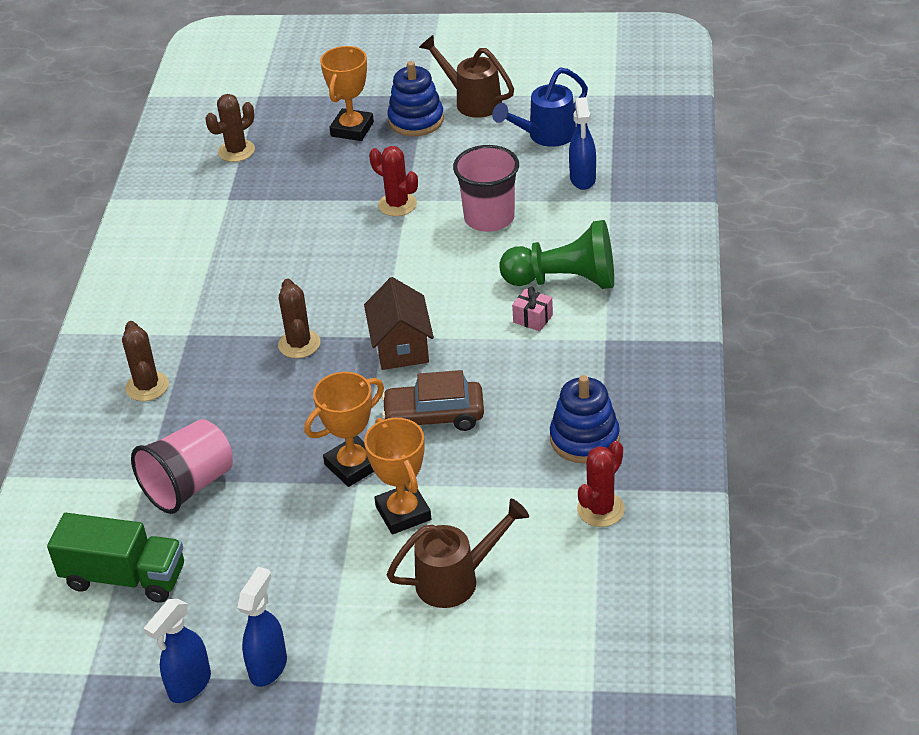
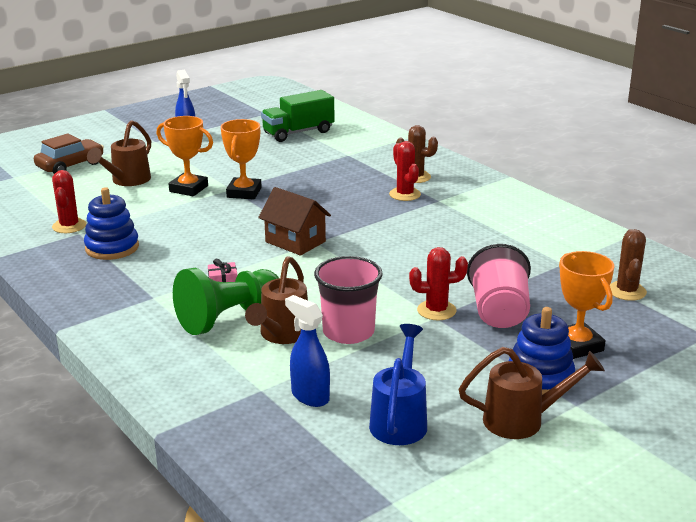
camera: 135 degrees right, 15 degrees down
(189, 486) = (321, 160): pink cup -> pink cup (499, 312)
(189, 685) = (215, 123): blue spray bottle -> none
(203, 362) = (405, 194): none -> red cactus
(299, 344) = (363, 220): brown cactus -> none
(434, 417) = (225, 223): brown car -> brown car (70, 166)
(543, 240) = (281, 335): none -> brown watering can

